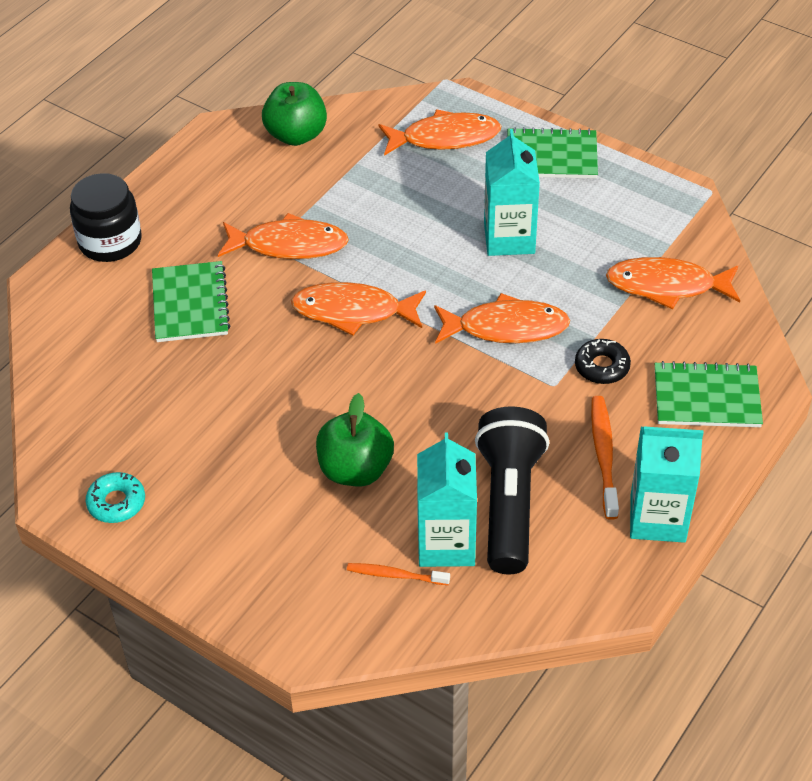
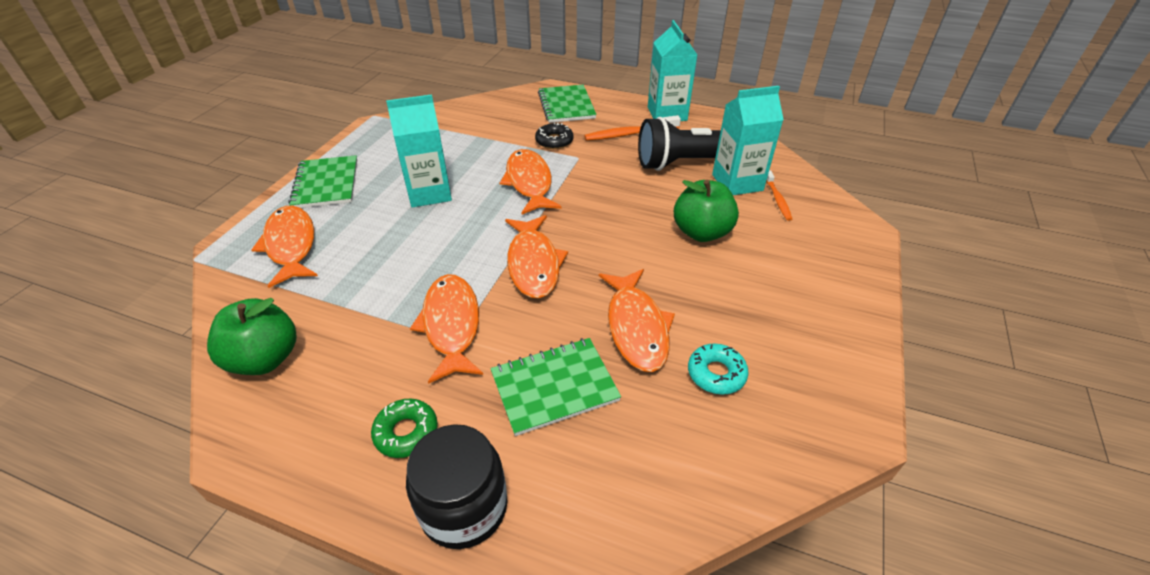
camera: 105 degrees left, 5 degrees down
(116, 503) = (829, 373): turquoise donut -> turquoise donut (716, 374)
(186, 214) = (406, 432): none -> green donut
(667, 286) = (471, 124): orange fish -> orange fish (636, 327)

